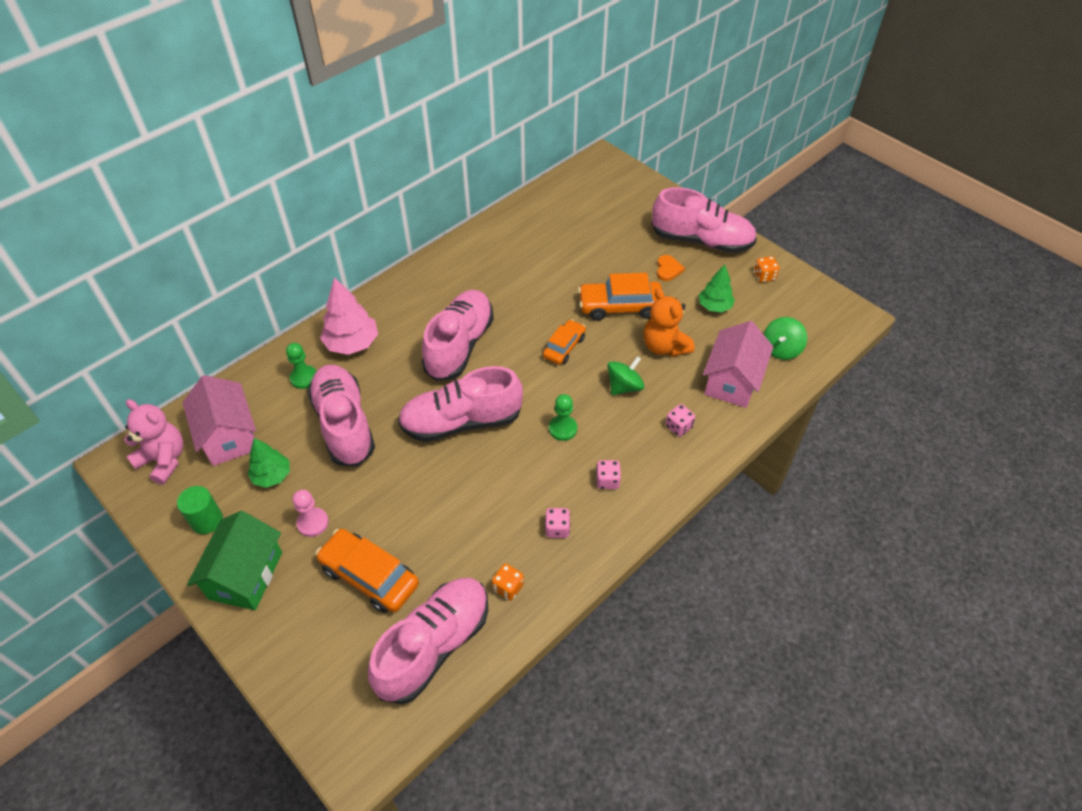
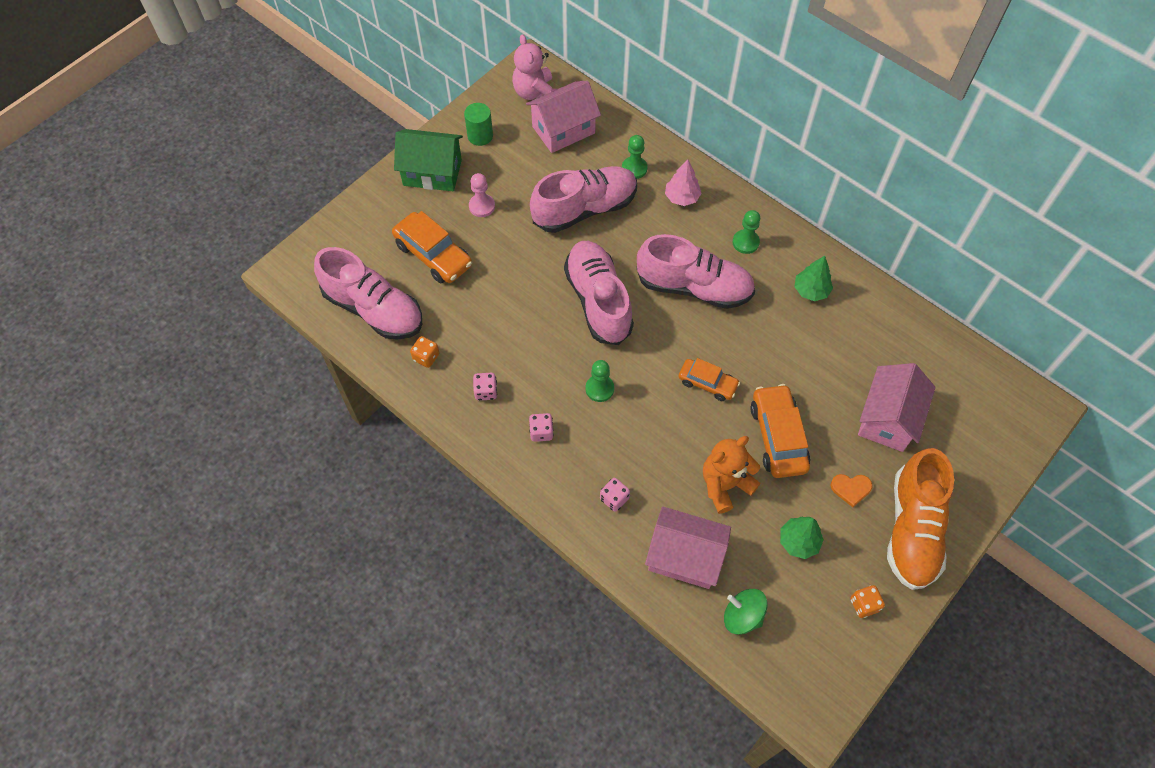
camera: 85 degrees right, 10 degrees up
(164, 460) = (535, 93): pink teddy bear -> pink teddy bear turned 135 degrees clockwise
(272, 476) = (526, 168): green tree -> green tree (811, 290)
(352, 343) = (682, 197): pink tree -> pink tree, size x0.65
(369, 576) = (433, 255): orange car -> orange car turned 105 degrees clockwise
(417, 303) = (745, 242): none -> green pawn
(607, 239) = (887, 419): none -> pink house
(624, 386) = (661, 444): green spinning top -> none
(701, 241) = (912, 529): pink shoe -> orange shoe

